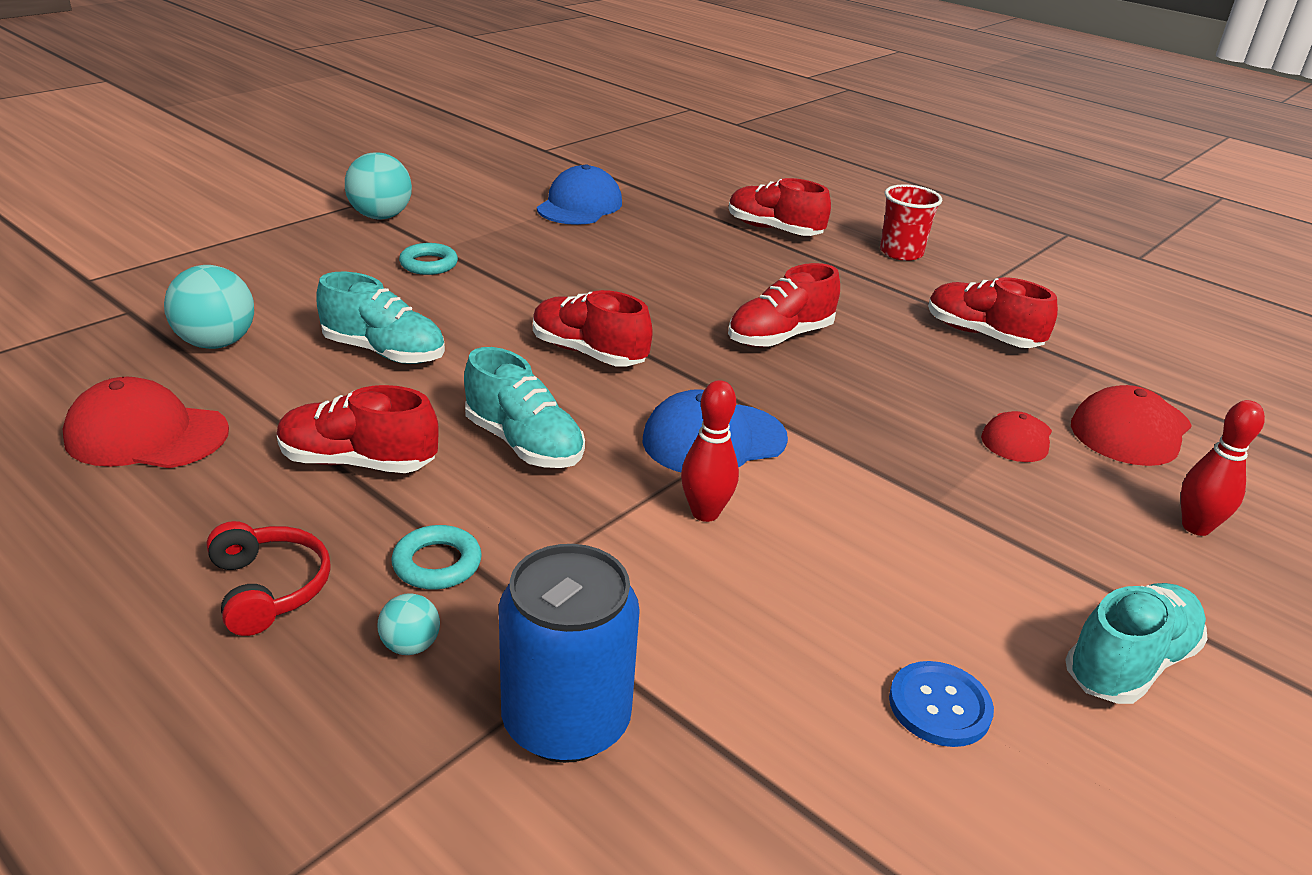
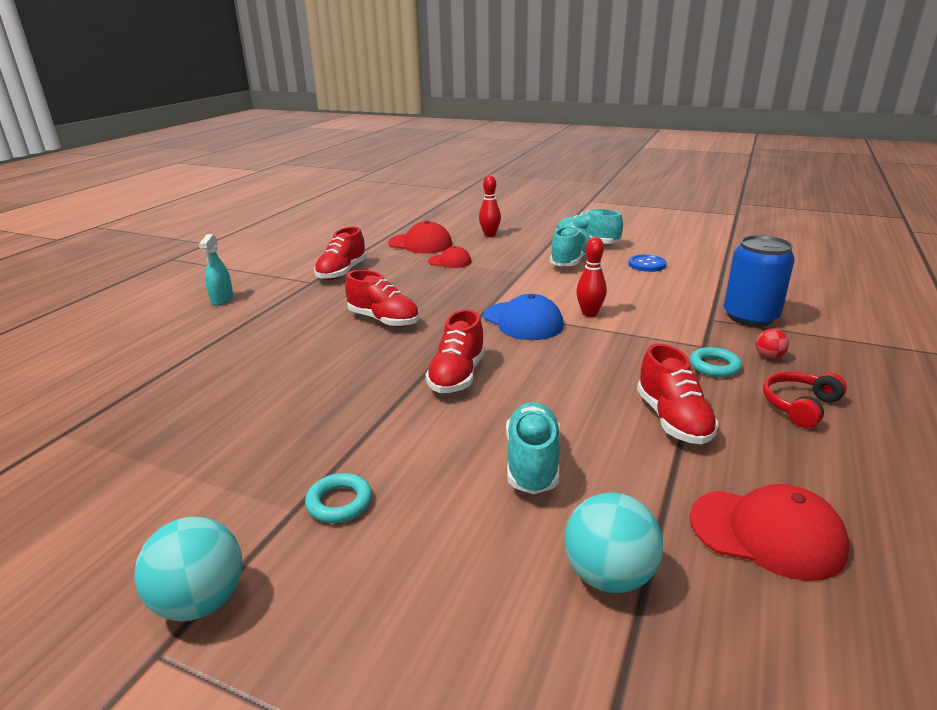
camera: 105 degrees left, 5 degrees down
(147, 435) = (766, 533): red cap -> red cap turned 60 degrees counterclockwise
(410, 646) = (769, 356): turquoise ball -> red ball
(524, 444) = (588, 371): turquoise shoe -> turquoise shoe (571, 261)
(579, 205) = (136, 451): blue cap -> none
(774, 230) = (187, 345): red shoe -> none
(901, 253) = (222, 299): red cup -> turquoise spray bottle

